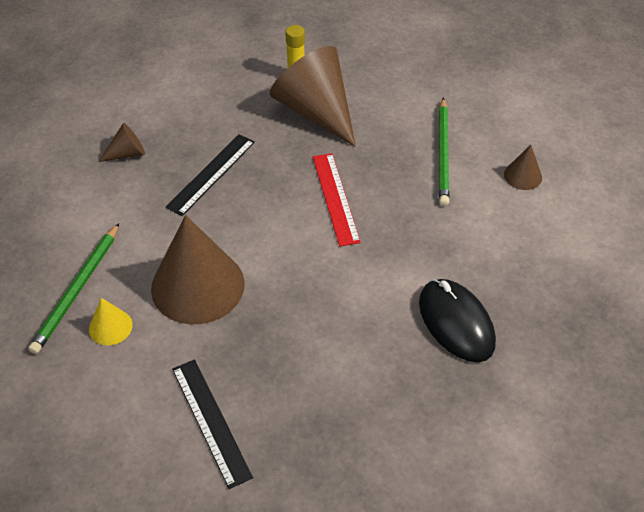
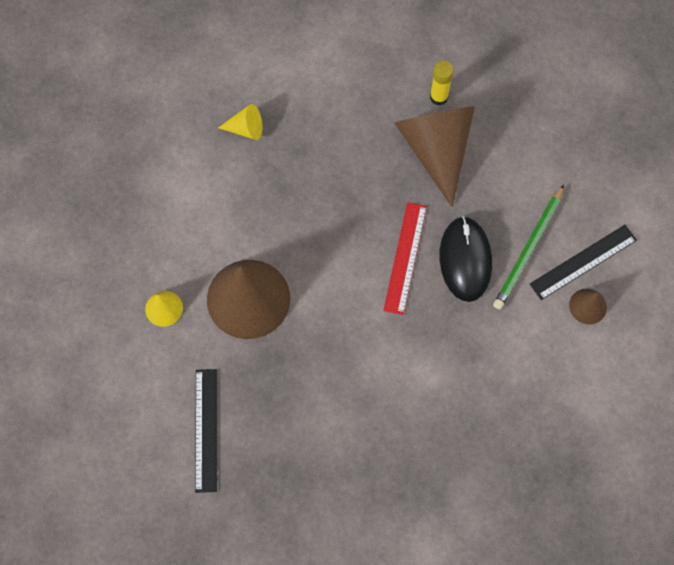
camera: 25 degrees right, 20 degrees up
(77, 290) = (151, 260): green pencil -> none
(127, 153) = (246, 129): brown cone -> yellow cone
(211, 174) = (309, 183): black ruler -> black ruler (583, 262)
(456, 323) = (441, 430): black mouse -> black mouse (465, 260)

